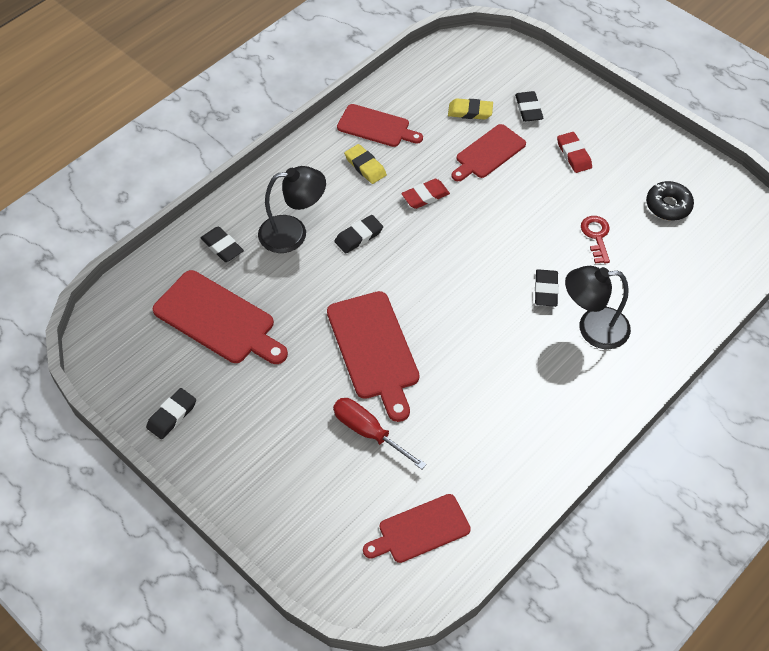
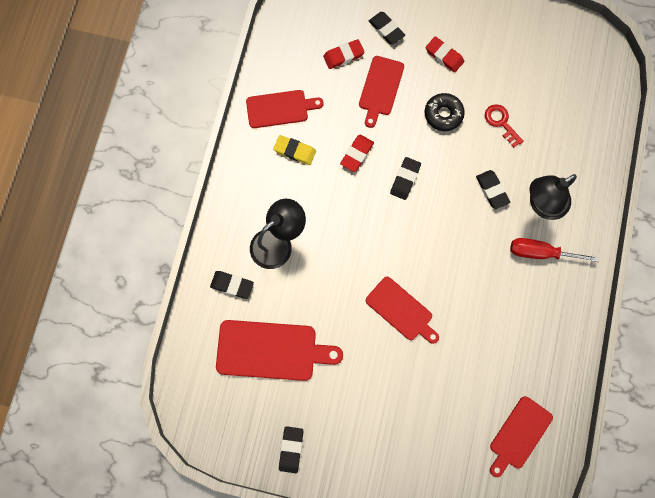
camera: 30 degrees left, 20 degrees up
(359, 236) = (329, 218): black eraser -> black eraser (405, 179)
(368, 432) = (438, 380): red screwdriver -> red screwdriver (541, 253)
(374, 350) = (401, 310): red cutting board -> red cutting board, size x0.66
(470, 111) = (343, 56): yellow eraser -> red eraser
(668, 205) = (536, 67): black donut -> black donut (443, 114)

